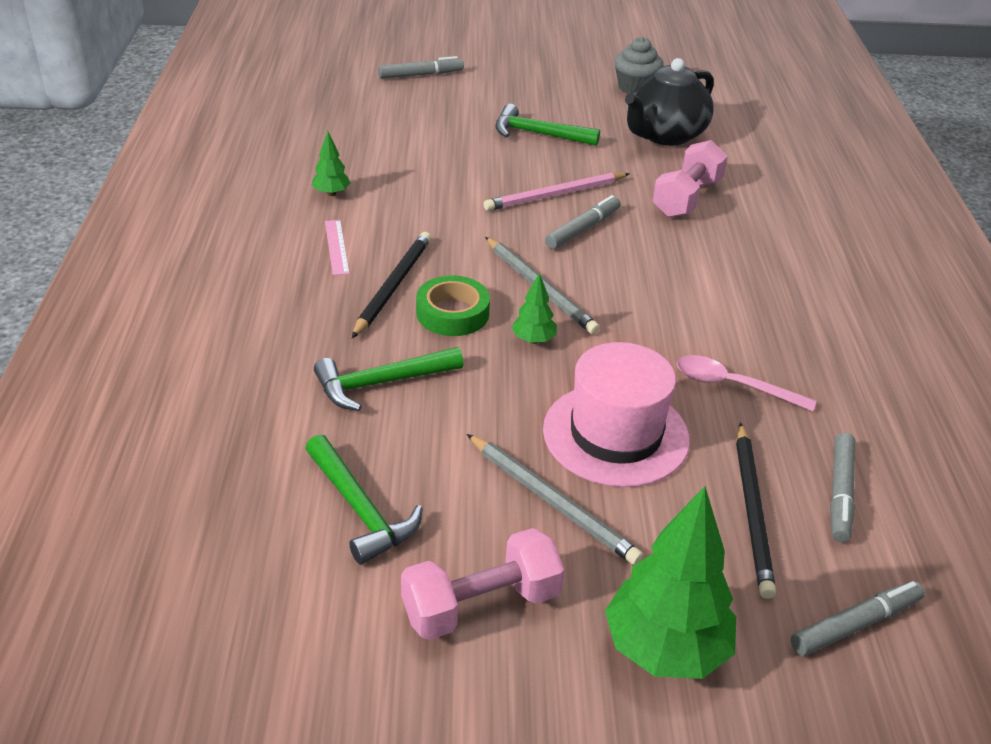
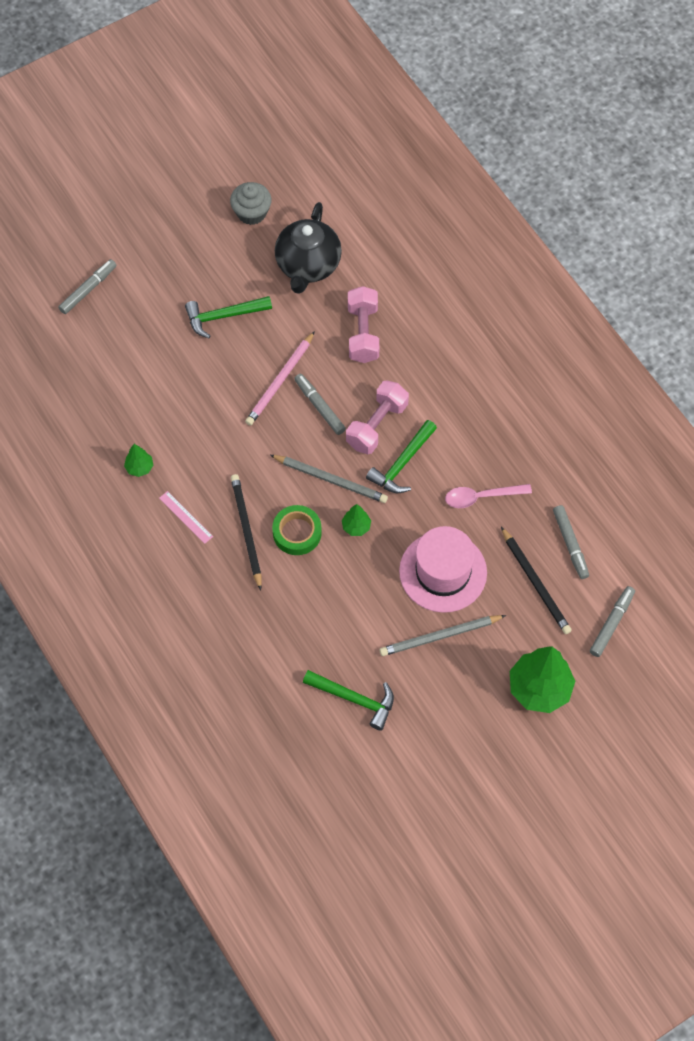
camera: 30 degrees left, 25 degrees up
(381, 383) = (300, 611): green hammer -> green hammer (402, 463)
(481, 605) = (447, 716): pink dumbbell -> pink dumbbell (377, 425)
(552, 501) = (440, 636): grey pencil -> grey pencil turned 150 degrees clockwise
(583, 229) = (319, 407): grey marker -> grey marker turned 45 degrees counterclockwise

